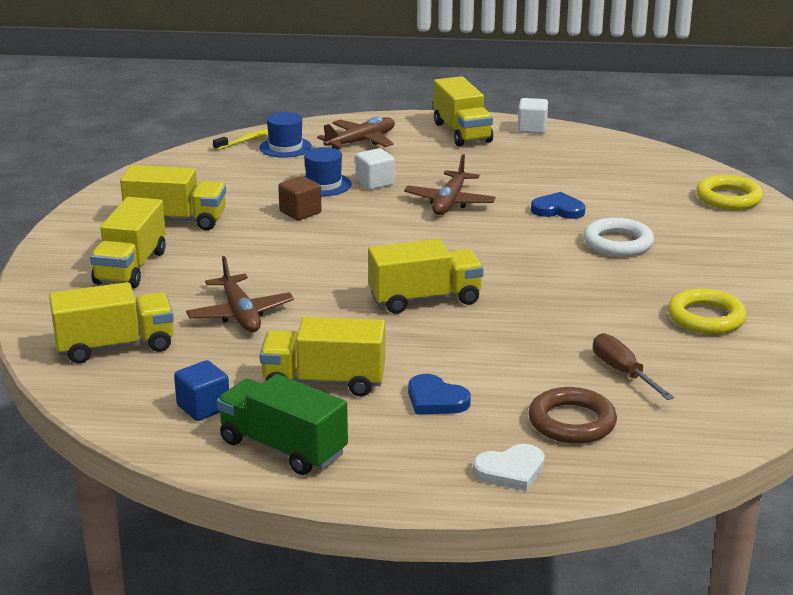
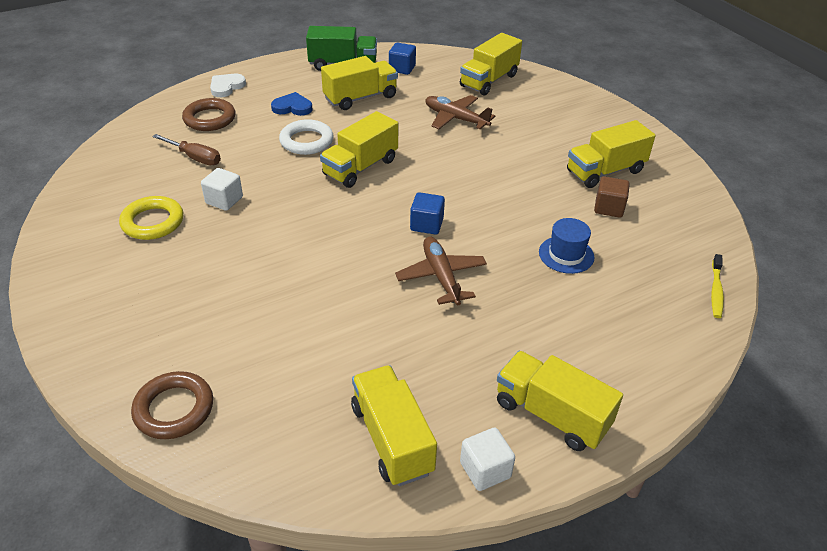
camera: 145 degrees right, 15 degrees up
(131, 267) = (564, 125): yellow truck -> yellow truck (392, 439)
(285, 147) = (671, 295): blue hat -> none
(300, 212) = (538, 214): brown cube -> brown cube (608, 208)
(361, 142) = (623, 340): brown plane -> none
(375, 183) = (530, 276): white cube -> white cube (224, 200)
(416, 235) = (426, 224): none -> blue cube
(558, 210) = (339, 307): blue heart -> none
(618, 243) = (258, 281): white ring -> white ring (306, 141)
(728, 198) = (174, 409): yellow ring -> brown ring

